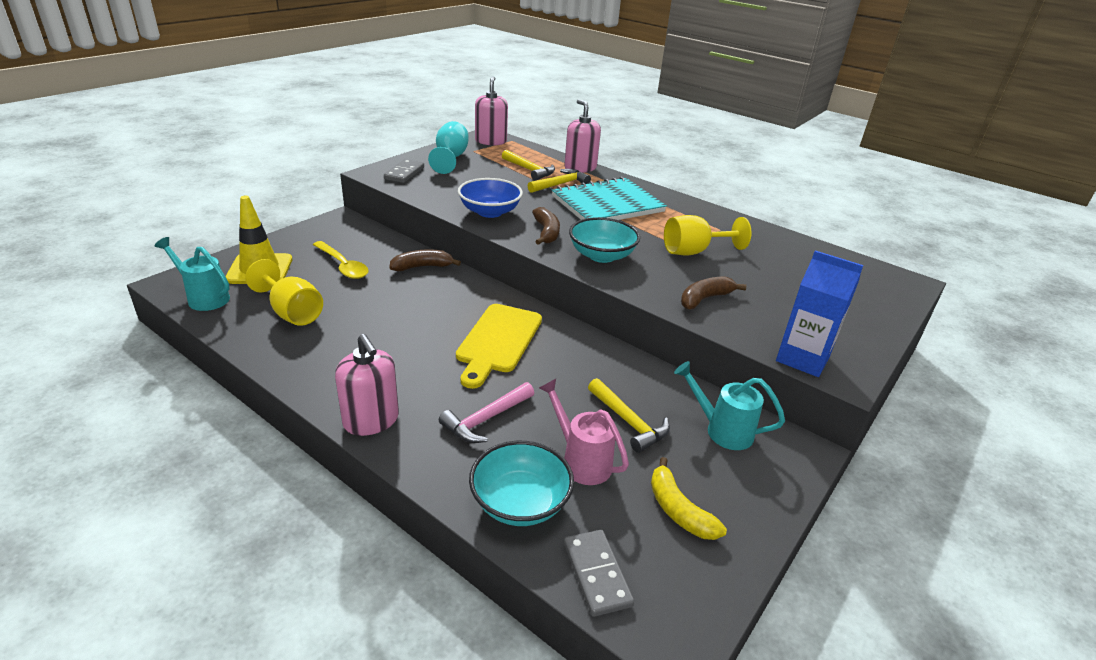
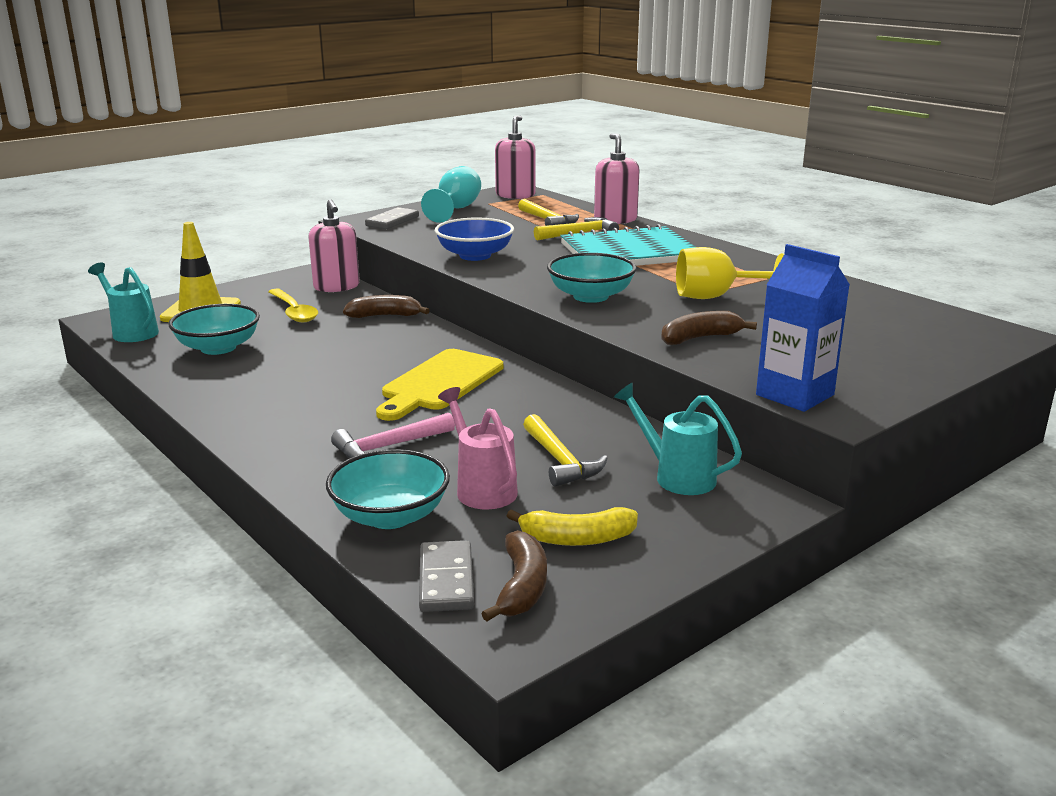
camera: 15 degrees right, 10 degrees down
(292, 312) = (218, 348): yellow goblet -> turquoise bowl
(371, 420) = (260, 438): pink soap dispenser -> pink soap dispenser (336, 286)
(546, 232) = (534, 275): brown banana -> brown banana (522, 587)
(678, 510) = (577, 539): yellow banana -> yellow banana turned 75 degrees counterclockwise

